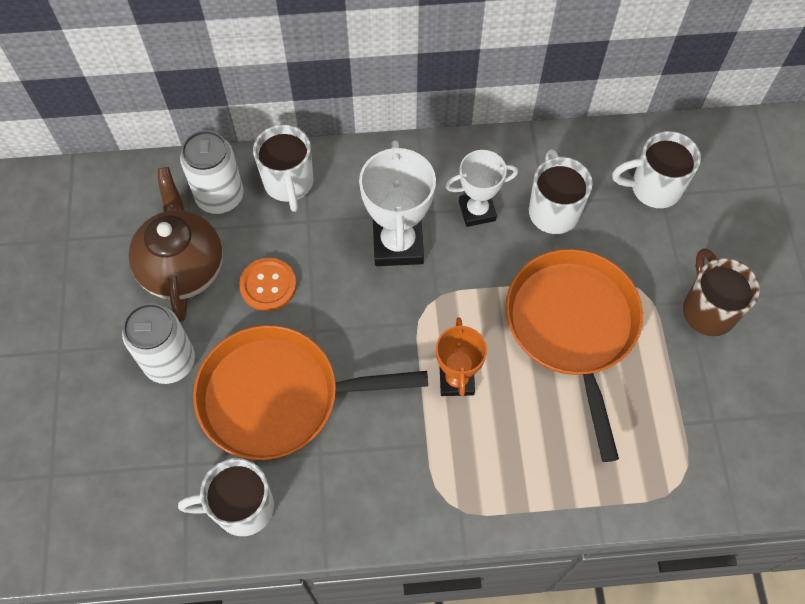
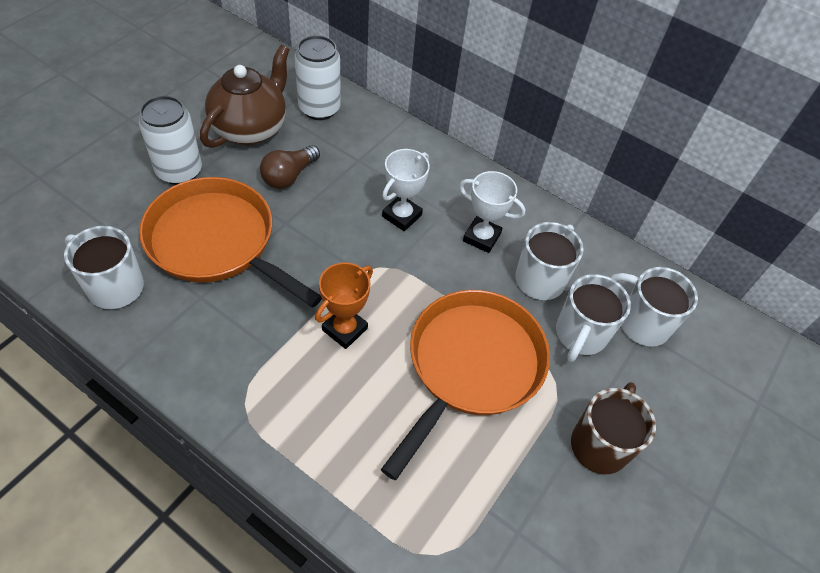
camera: 35 degrees right, 10 degrees down
(268, 285) = (289, 176): orange button -> brown light bulb
(289, 183) = (370, 131): white mug -> white mug (580, 335)
(398, 244) = (402, 216): white trophy -> white trophy, size x0.65

